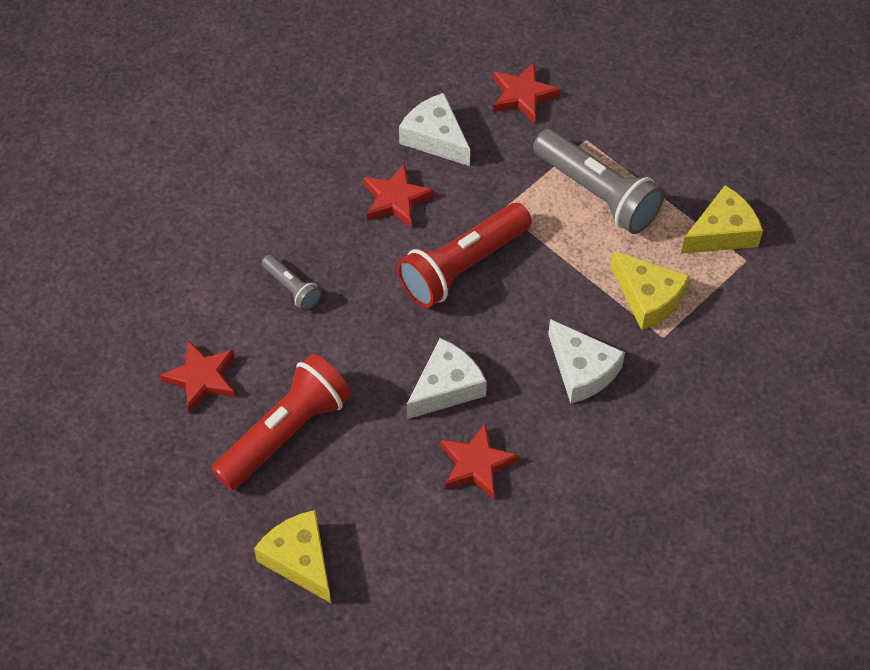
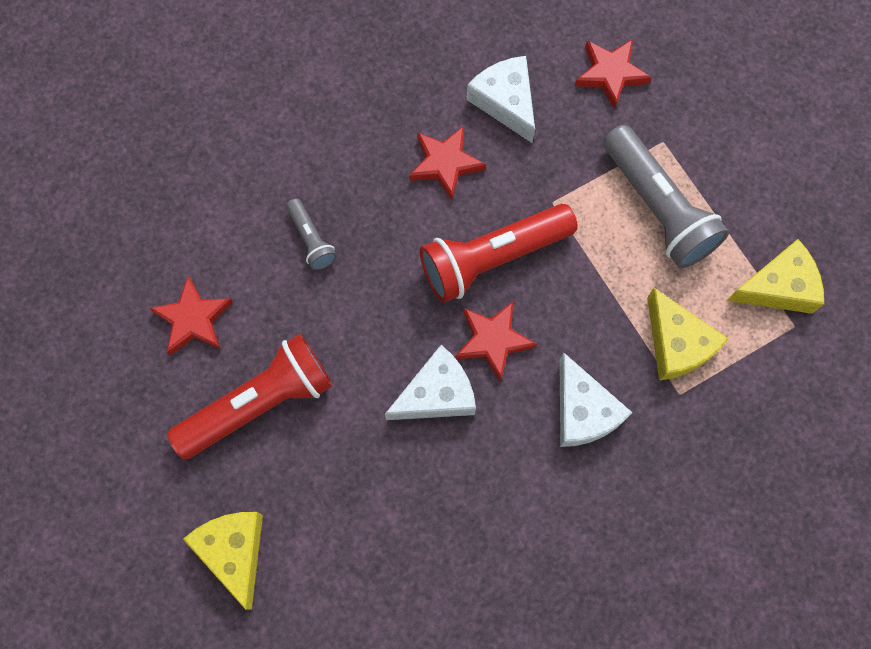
camera: 15 degrees right, 15 degrees up
(476, 464) = (443, 491): red star -> red star (493, 340)

